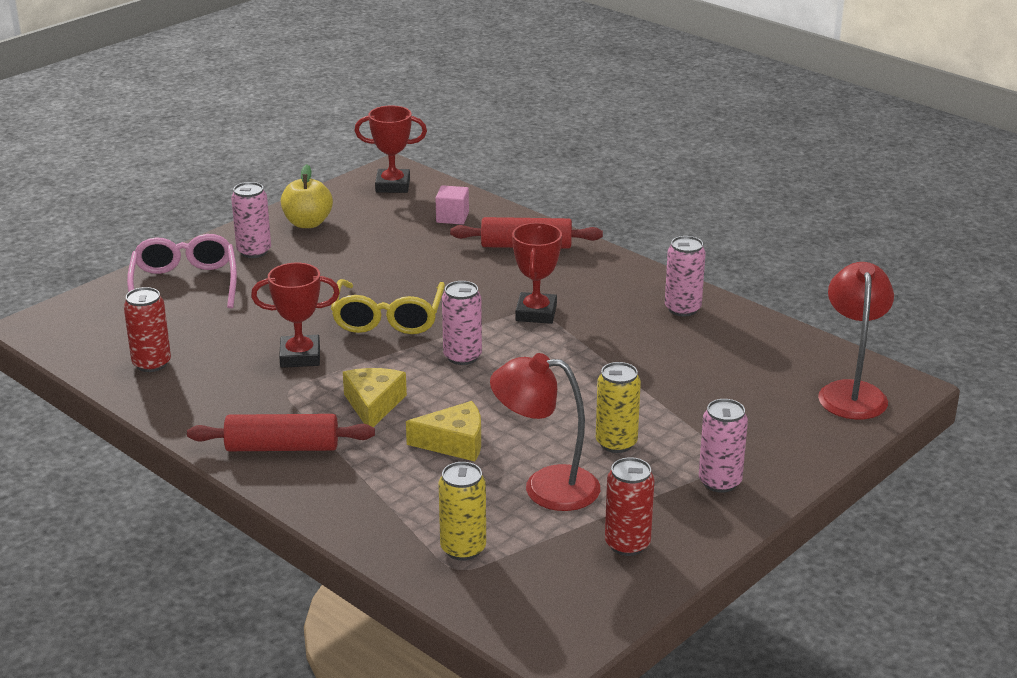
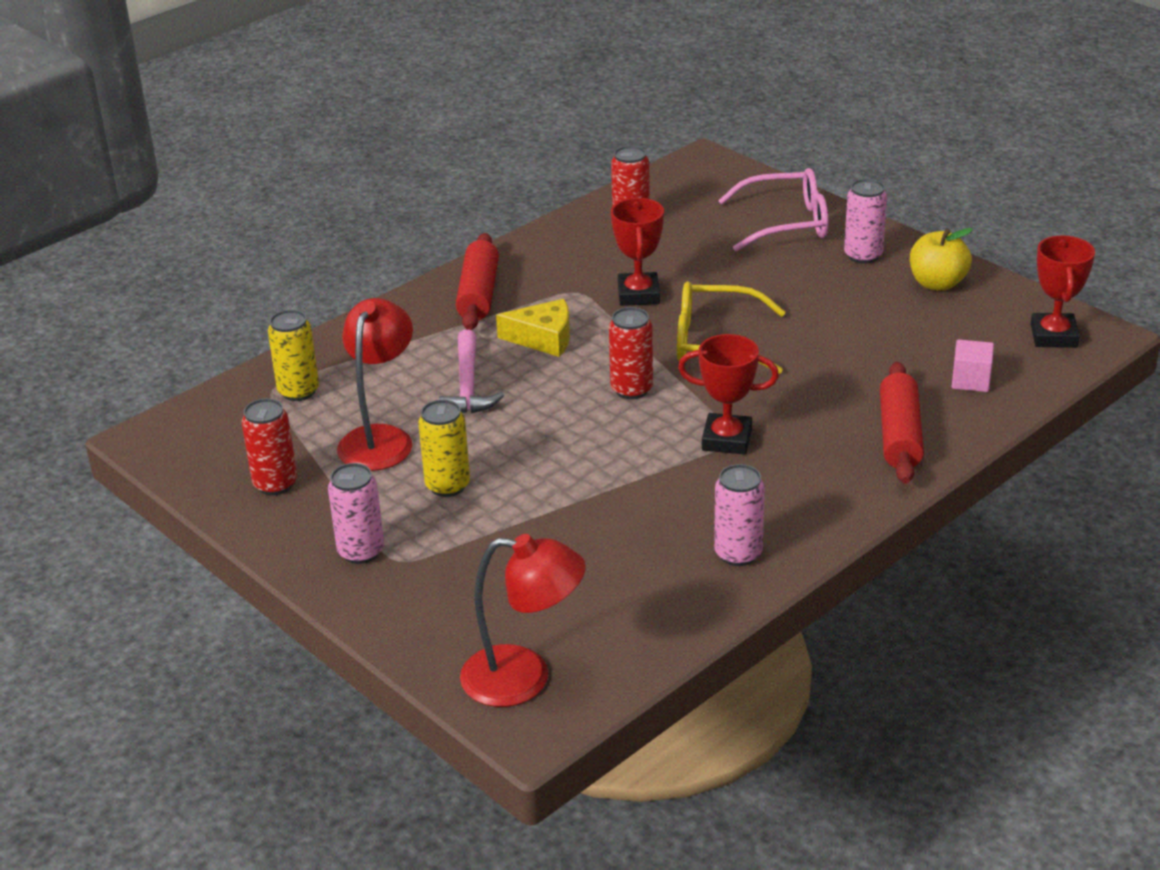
camera: 95 degrees right, 5 degrees up
(454, 443) = (468, 385): yellow cheese -> pink hammer
(462, 357) = (631, 389): pink can -> red can

